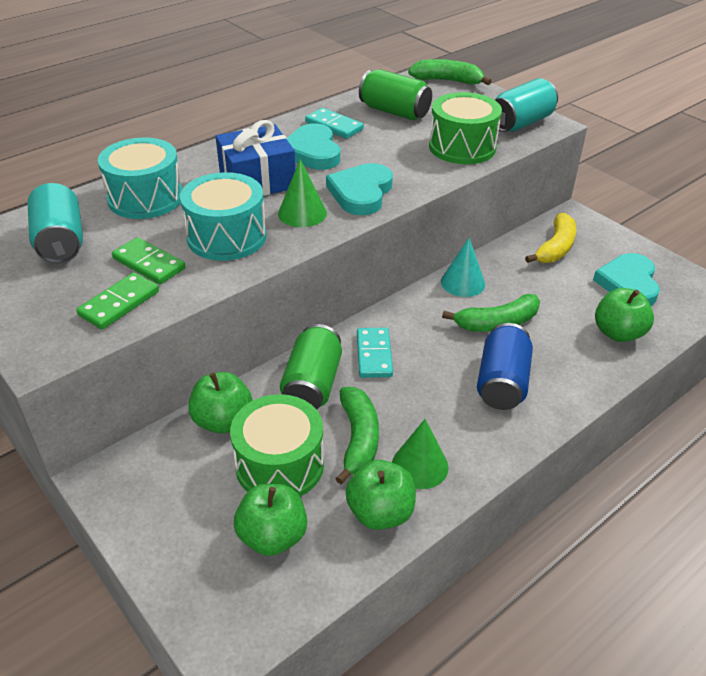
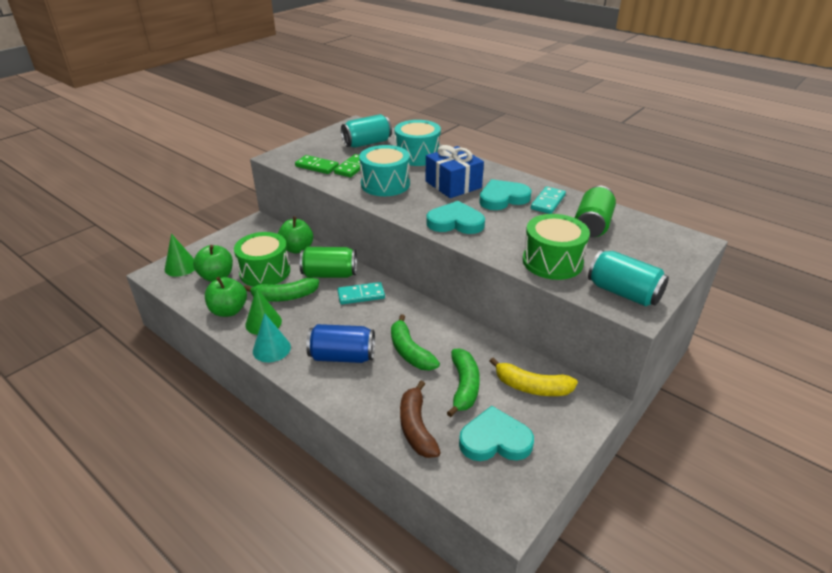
camera: 80 degrees right, 5 degrees down
(302, 213) = (420, 204): green cone -> green cone (181, 267)
(447, 81) = (679, 247): green banana -> green banana (464, 386)
(463, 283) = (455, 331): turquoise cone -> turquoise cone (271, 349)
(618, 333) = (416, 427): green apple -> brown banana

